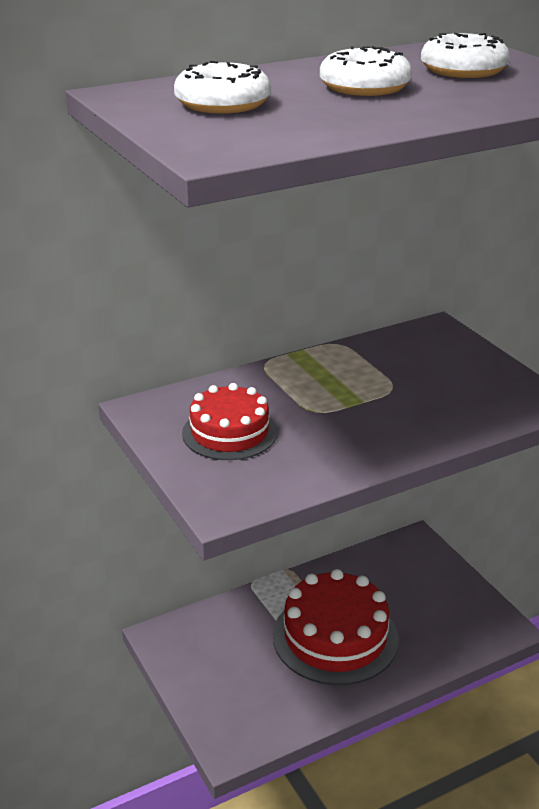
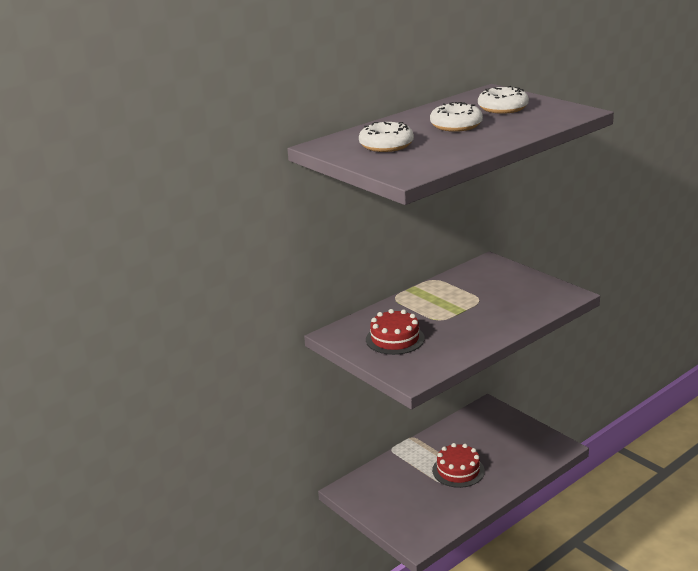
camera: 10 degrees left, 5 degrees down
(335, 637) = (458, 470): red cake -> red cake, size x0.63

